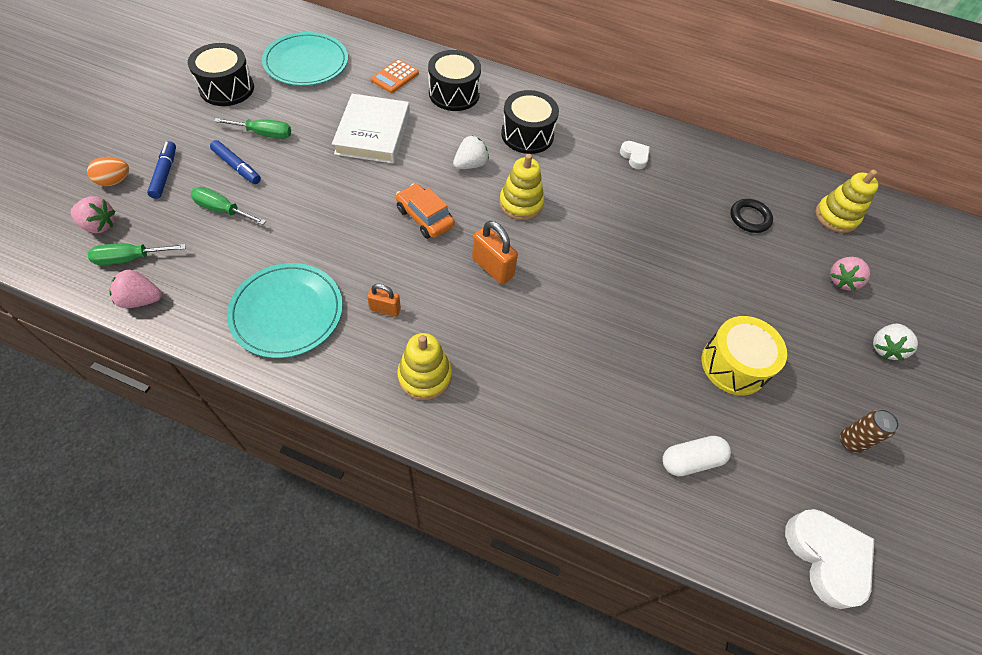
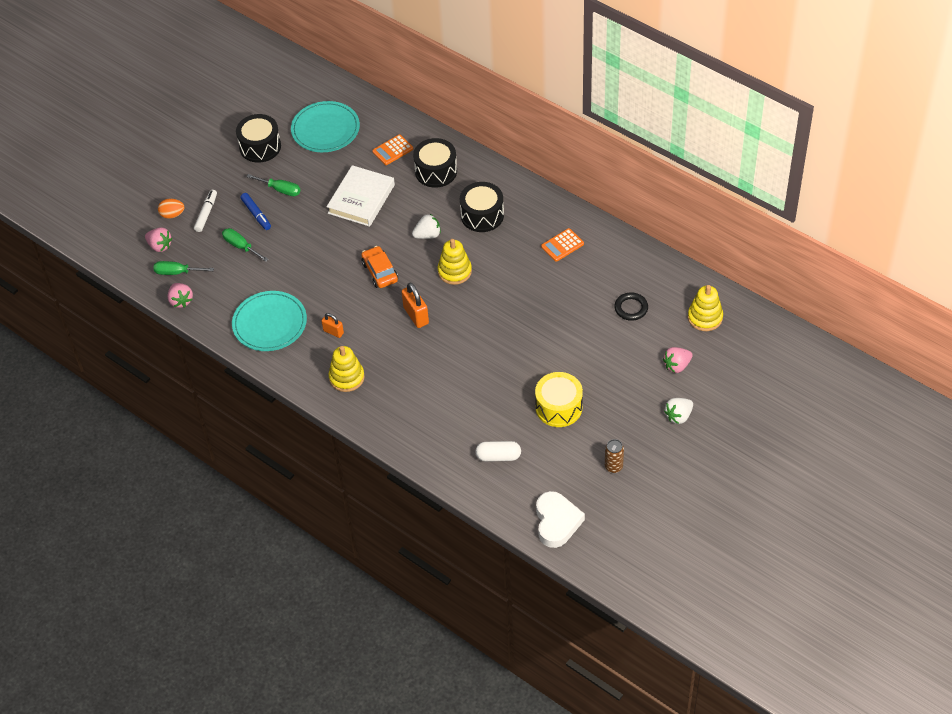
camera: 25 degrees right, 5 degrees down
(141, 300) = (181, 301): pink strawberry -> pink strawberry turned 135 degrees counterclockwise
(165, 174) = (206, 214): blue marker -> white marker
(634, 157) = (562, 245): white heart -> orange calculator

